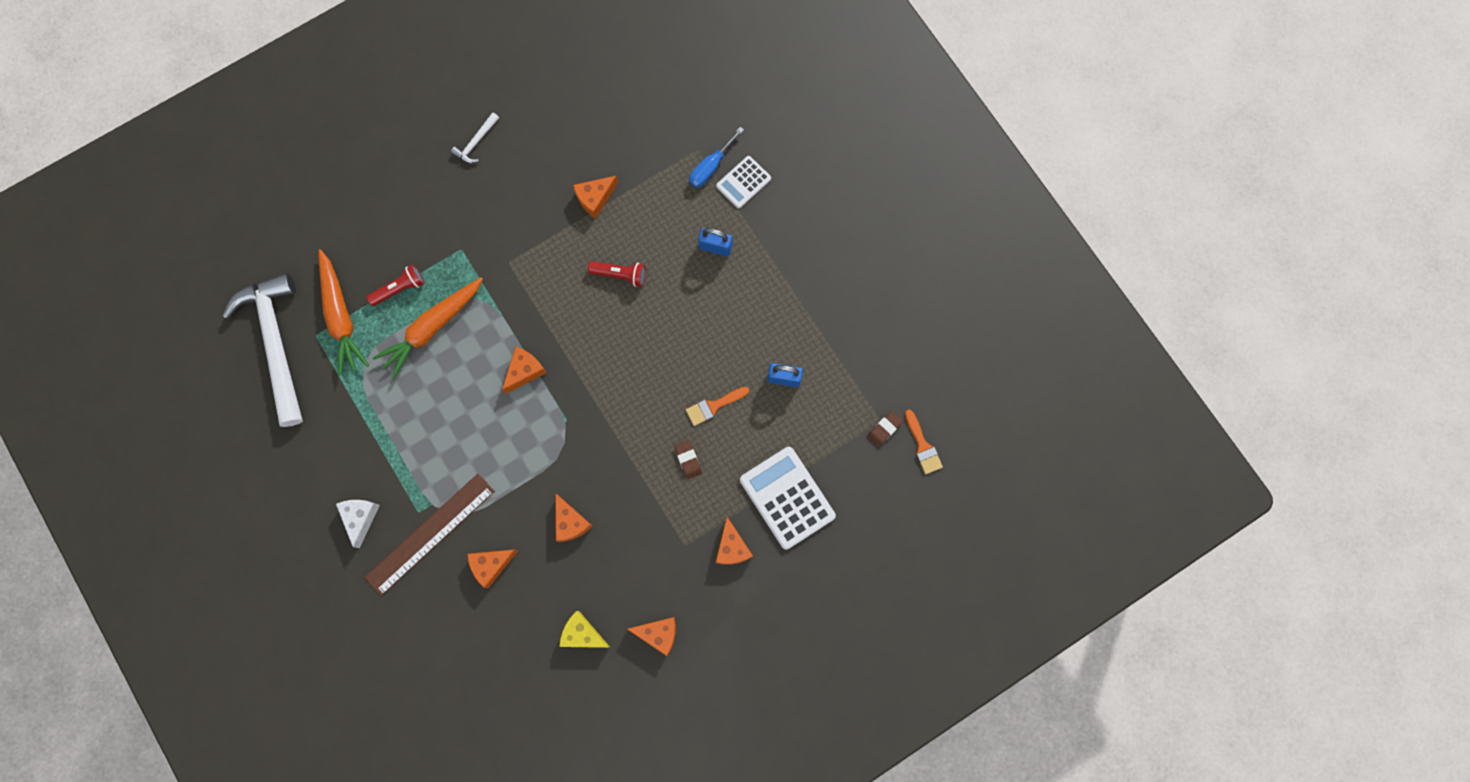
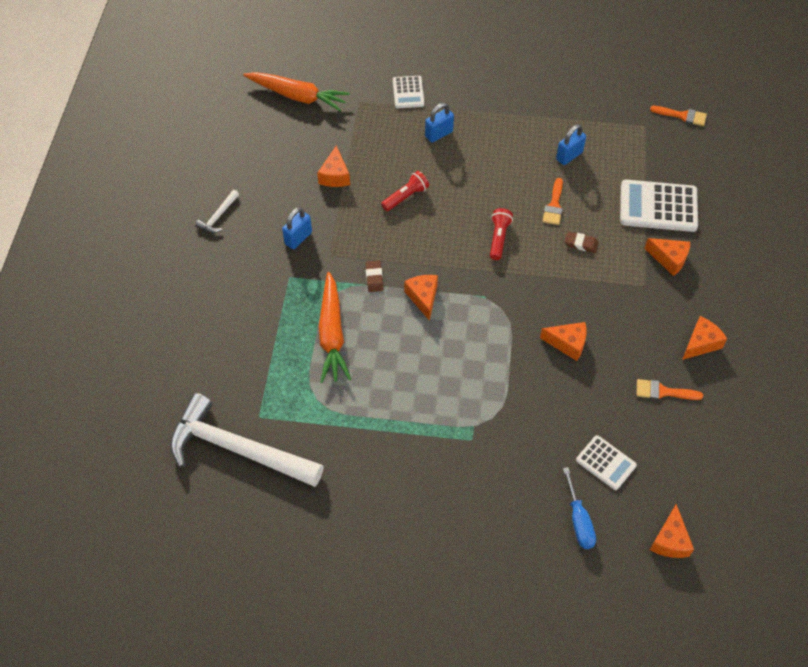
camera: 50 degrees left, 20 degrees down
(341, 316) = (261, 388): orange carrot -> orange carrot (297, 96)
(360, 518) = (440, 484): white cheese -> none
(400, 288) = (279, 335): red flashlight -> red flashlight (498, 238)
(430, 533) = (497, 443): brown ruler -> none
(476, 142) = (218, 216): white hammer -> white hammer turned 45 degrees clockwise
(476, 632) = (605, 463): none -> white calculator
(491, 565) = (558, 417): orange cheese -> orange cheese (670, 540)
(505, 224) = (298, 238): none -> blue padlock
(582, 634) = (663, 392): yellow cheese -> orange brush
(710, 167) = (379, 102): blue screwdriver -> blue screwdriver (579, 520)
(884, 429) = (653, 127): brown eraser -> brown eraser (374, 278)

